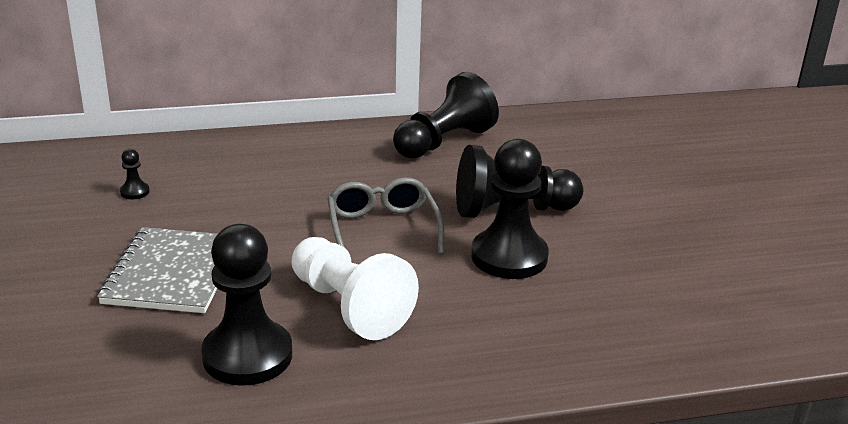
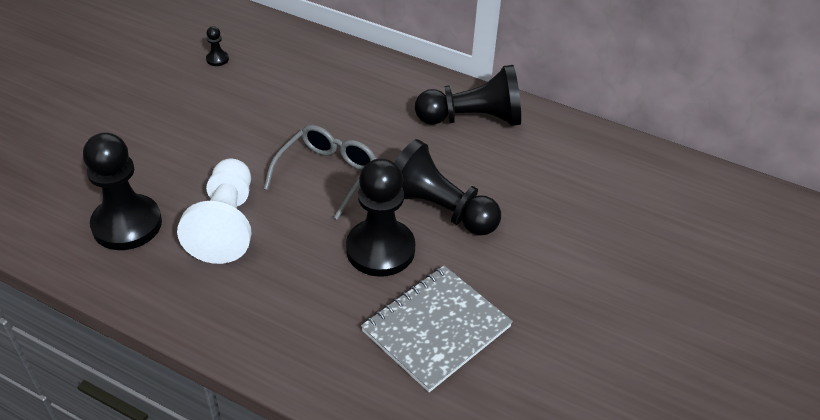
camera: 40 degrees right, 15 degrees up
(172, 273) = (162, 137): grey notebook -> grey notebook (436, 329)

